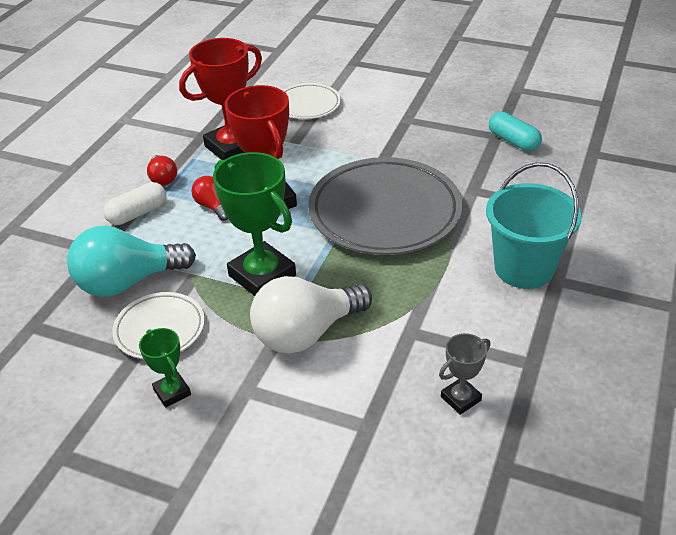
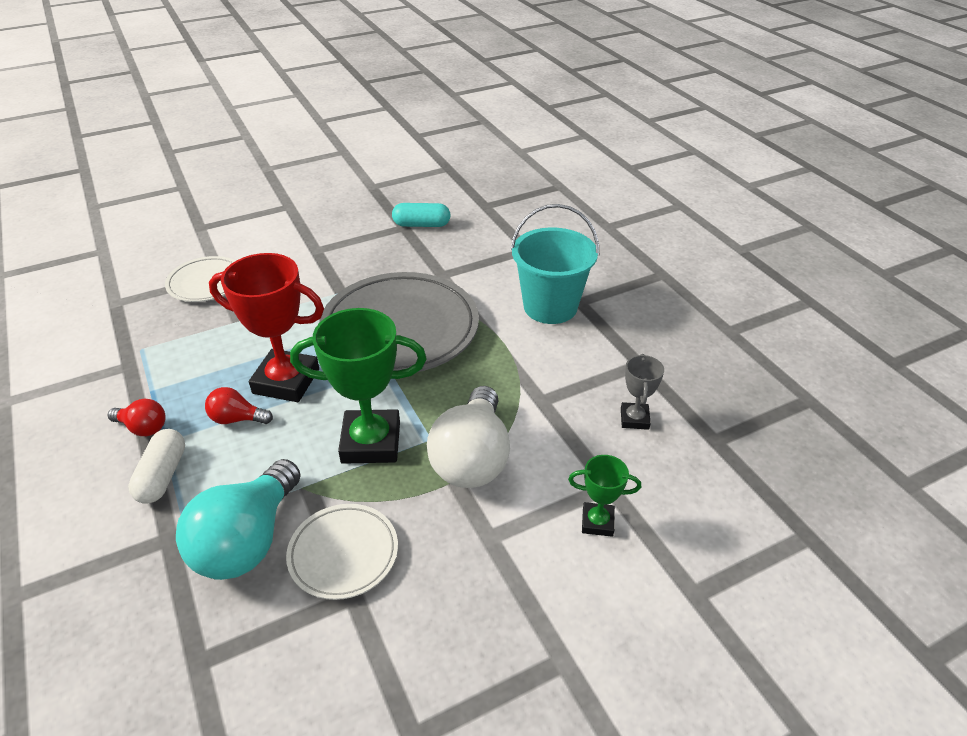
camera: 50 degrees left, 0 degrees up
(172, 392) = (433, 592): green trophy -> green trophy (597, 522)
(232, 147) = (180, 358): red trophy -> none

